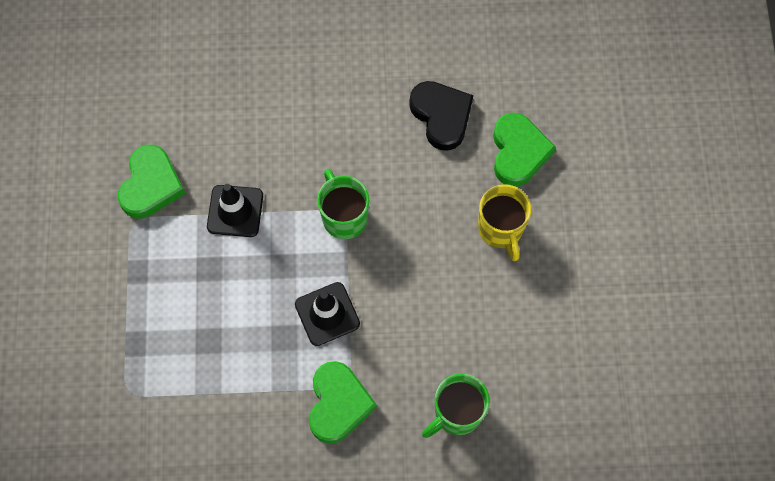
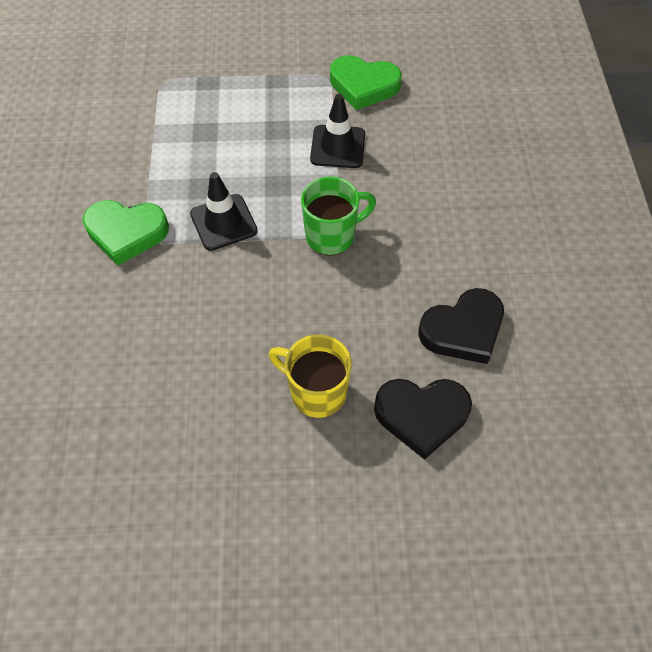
camera: 90 degrees right, 10 degrees down
(456, 413) = (97, 340): green mug -> none
(501, 229) = (316, 392): yellow mug -> yellow mug turned 45 degrees clockwise
(518, 152) = (421, 415): green heart -> black heart

